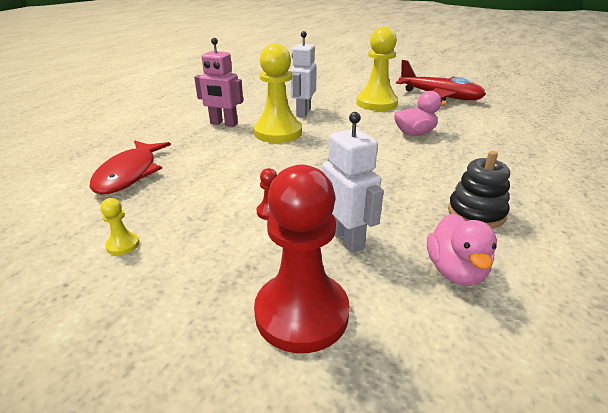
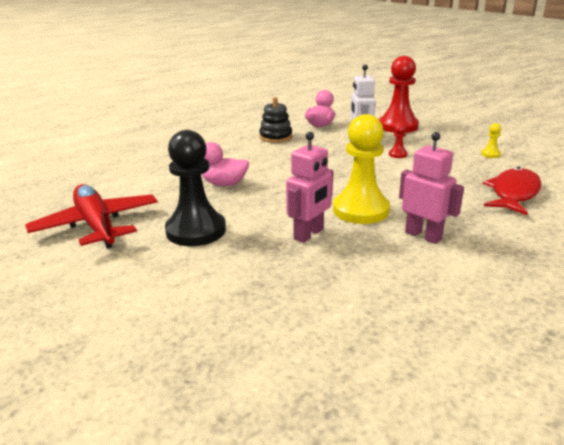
camera: 155 degrees left, 5 degrees down
(303, 112) = (309, 234): white robot -> pink robot
(376, 103) = (196, 231): yellow pawn -> black pawn

